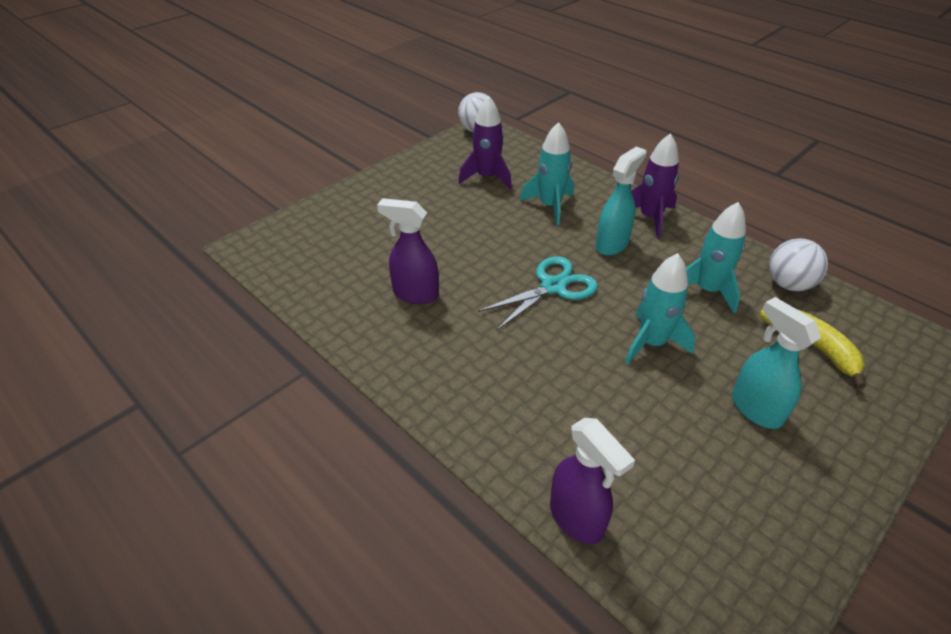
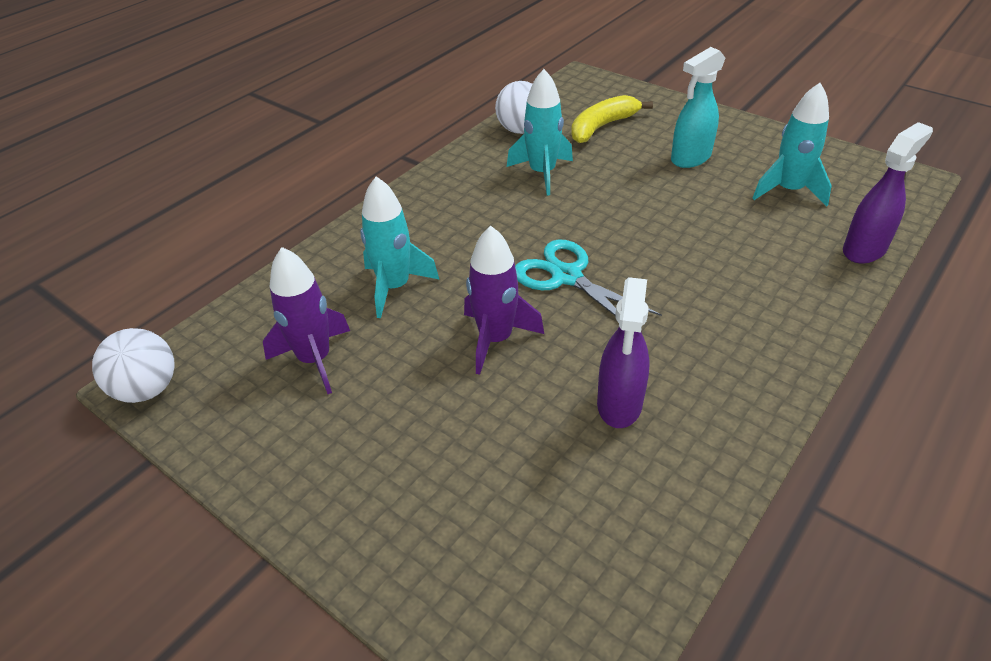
camera: 95 degrees left, 0 degrees up
(612, 244) = (474, 233): turquoise spray bottle -> none
(650, 218) = (417, 205): purple rocket -> purple rocket (495, 339)
(651, 343) = (633, 208): turquoise rocket -> turquoise rocket (788, 191)

